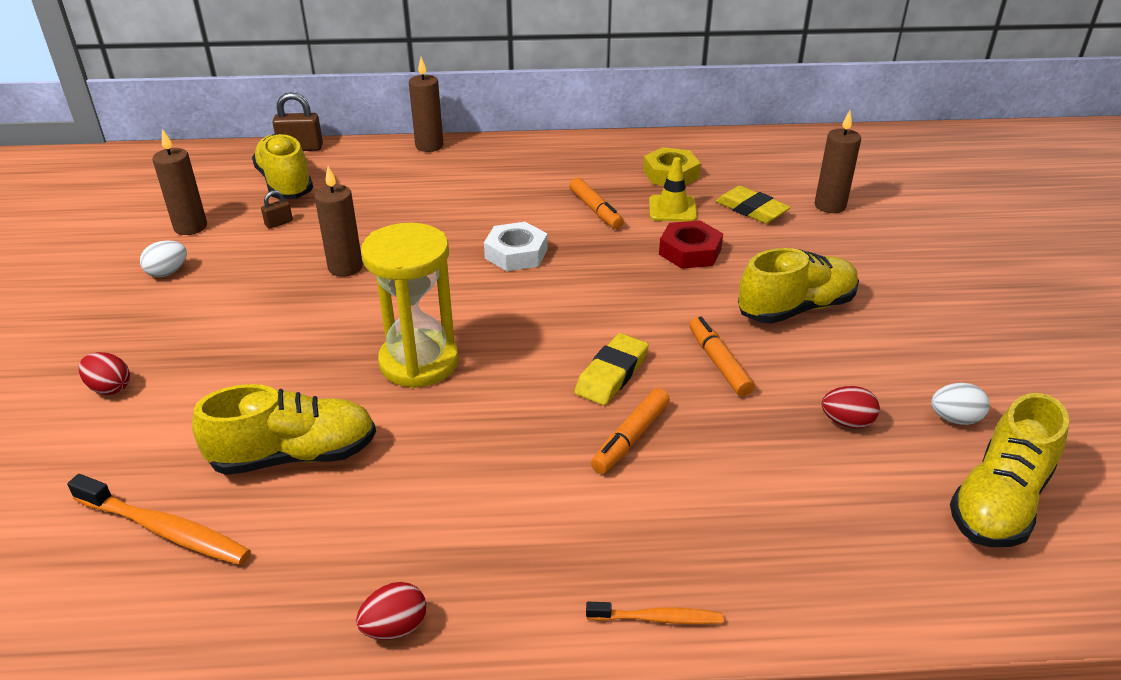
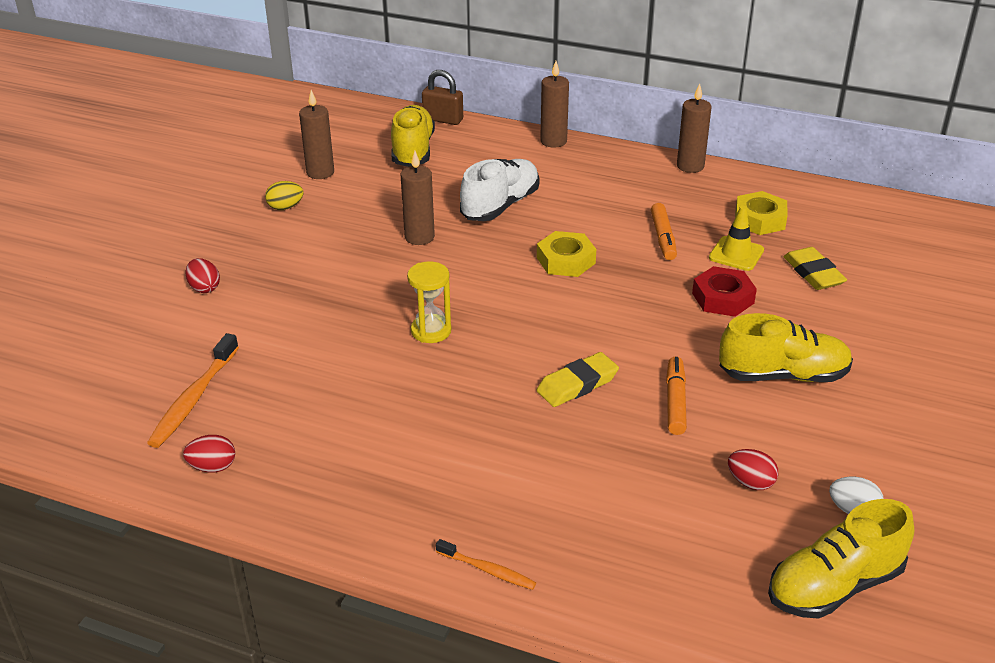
camera: 25 degrees right, 0 degrees up
(165, 529) = (194, 399): orange toothbrush -> orange toothbrush turned 60 degrees clockwise
(168, 272) = (285, 207): white egg -> yellow egg
(279, 223) = (389, 185): brown padlock -> none
(294, 455) = (302, 374): yellow shoe -> none
(395, 627) = (305, 512): red egg -> red egg (213, 467)
(414, 216) = (500, 205): none -> white shoe
(419, 362) = (431, 331): yellow hourglass -> yellow hourglass, size x0.60
(516, 254) = (566, 260): white nut -> yellow nut
(631, 438) = (558, 438): orange marker -> none
(830, 206) = (897, 288): brown candle -> brown candle (690, 166)

